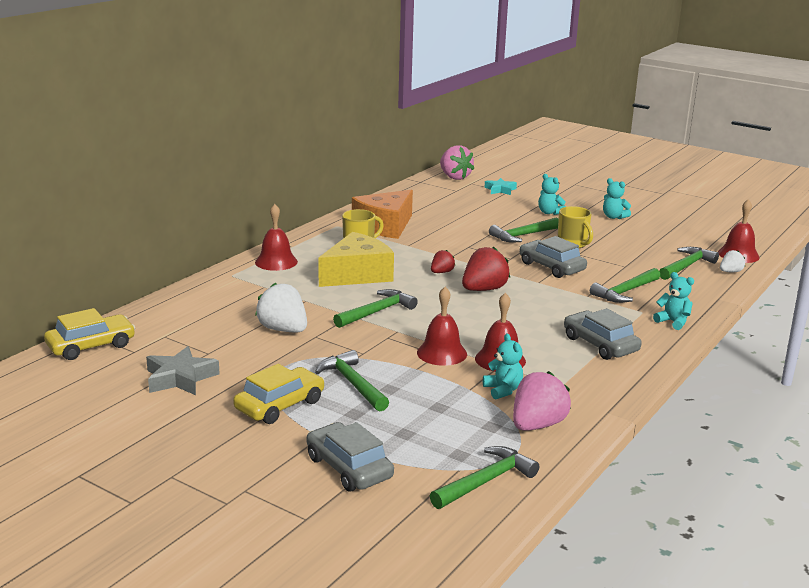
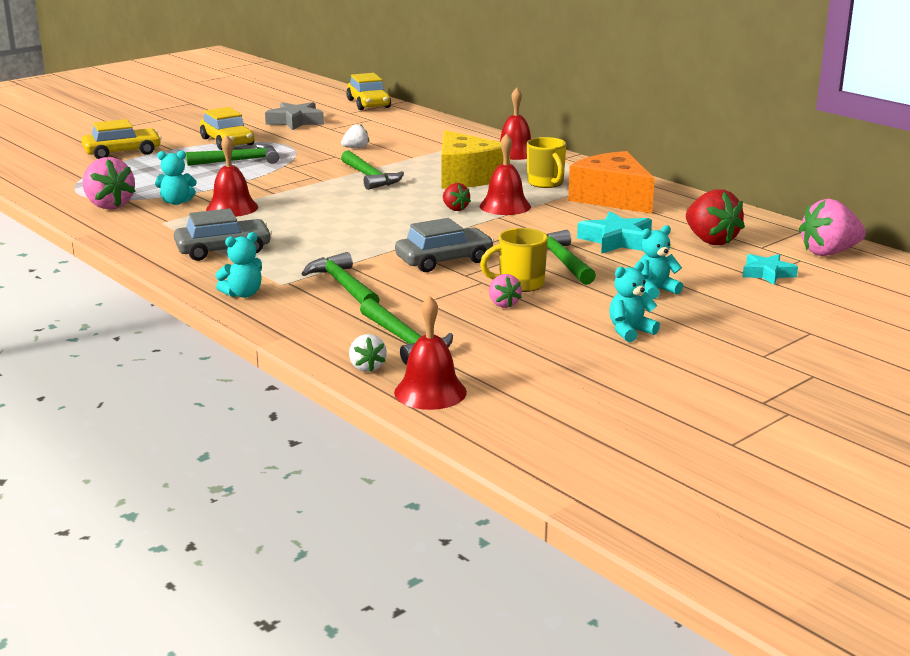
camera: 105 degrees right, 0 degrees up
(283, 330) = (356, 148): white strawberry -> white strawberry, size x0.54
(349, 468) = (122, 152): grey car -> yellow car
(441, 353) = (265, 190): red bell -> red bell (505, 206)
(473, 223) = (617, 240): none -> turquoise star
(484, 289) = (396, 221): red strawberry -> red strawberry (710, 240)
(485, 481) = (57, 182): green hammer -> none
(608, 246) = (503, 304): none -> pink strawberry

